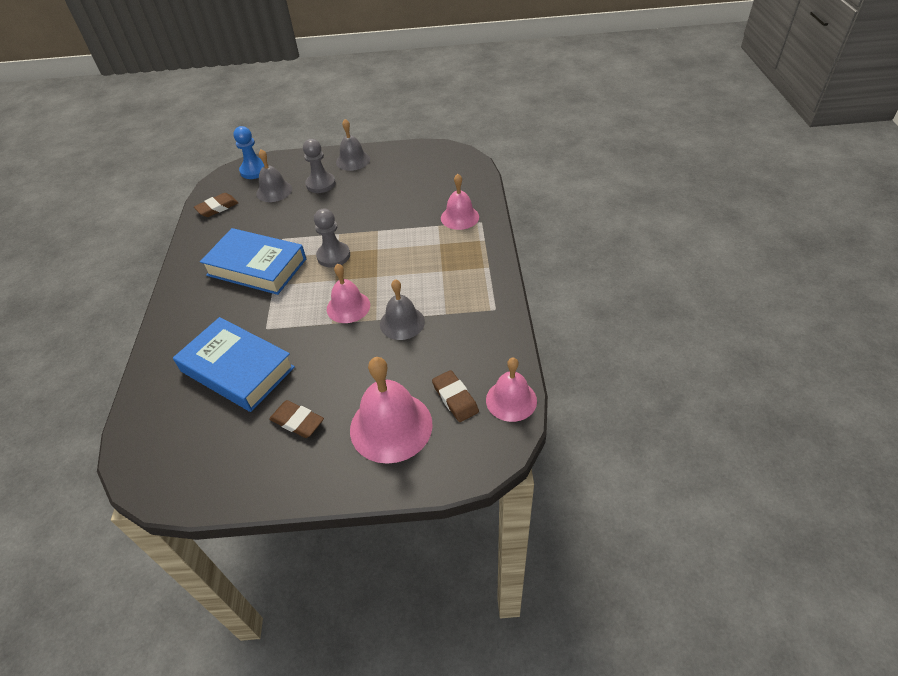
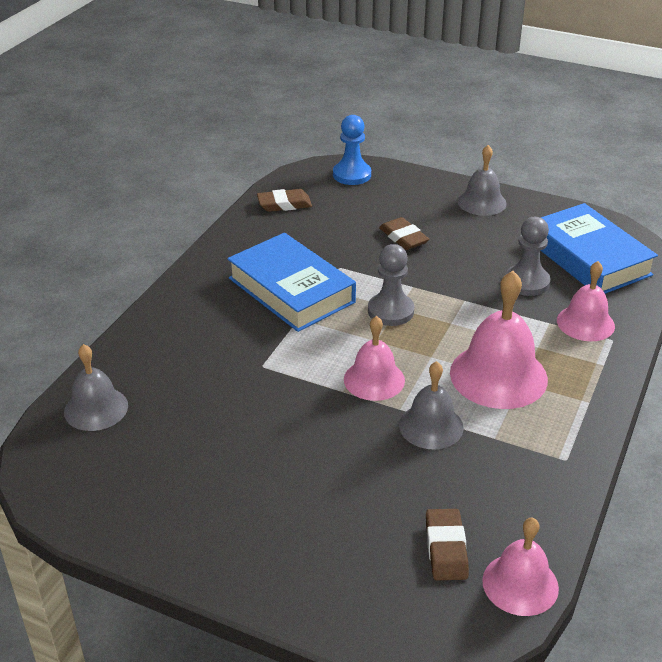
camera: 25 degrees right, 10 degrees down
(237, 369) = (204, 399): blue book -> blue book (588, 258)
(274, 191) = (362, 207): grey bell -> grey bell (96, 408)
(297, 421) = (238, 489): brown eraser -> brown eraser (403, 237)
(321, 184) = (424, 218): grey pawn -> grey pawn (527, 282)
(391, 426) = (345, 545): pink bell -> pink bell (498, 375)

